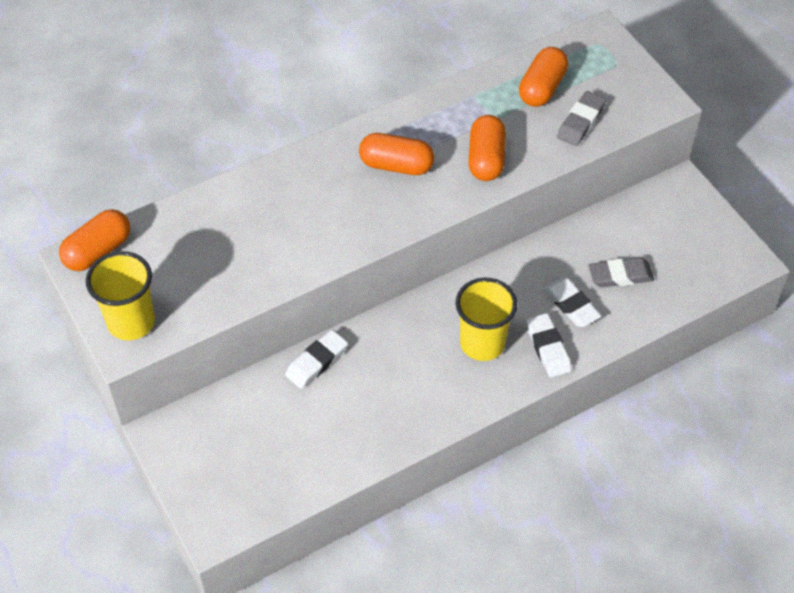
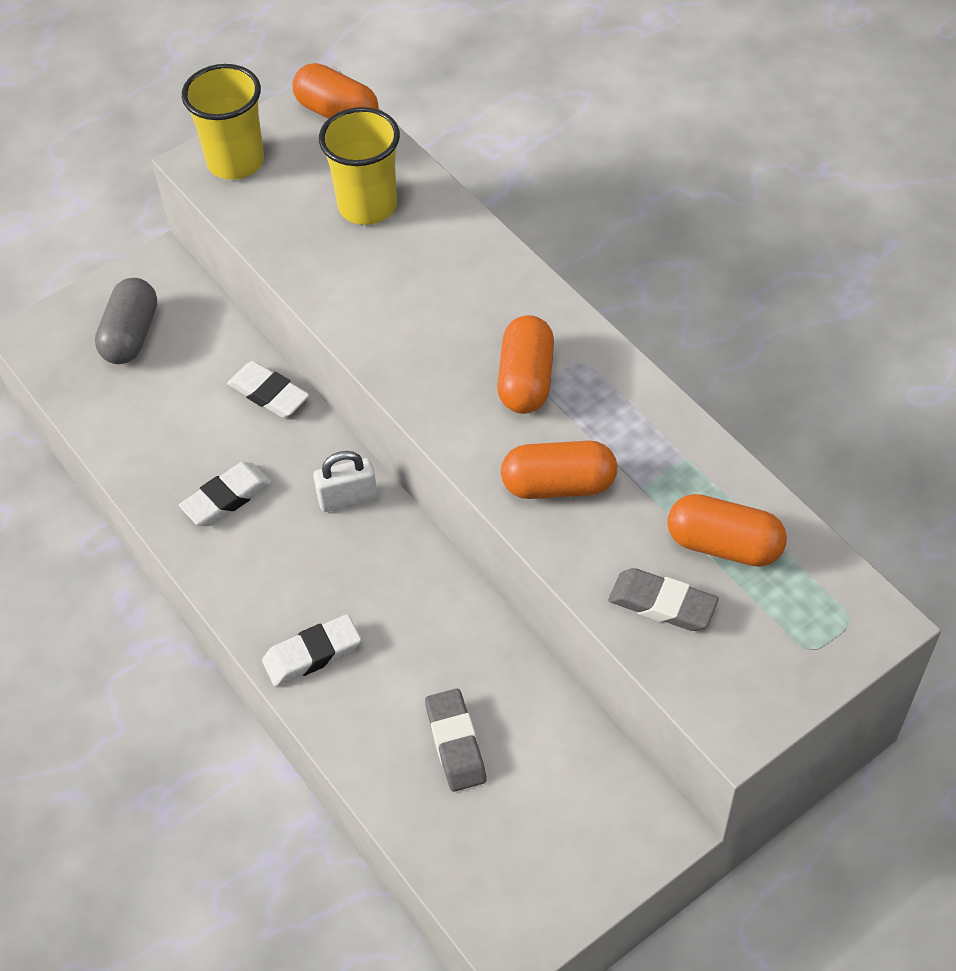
camera: 85 degrees right, 0 degrees up
(234, 455) = (131, 335): none -> grey capsule
(422, 319) = (348, 498): none -> white padlock
(482, 343) = (313, 573): yellow cup -> yellow cup (367, 206)
(571, 305) = (391, 679): white eraser -> white eraser (226, 498)

